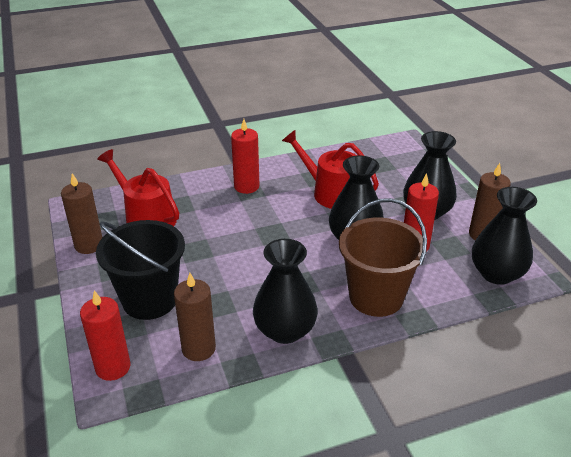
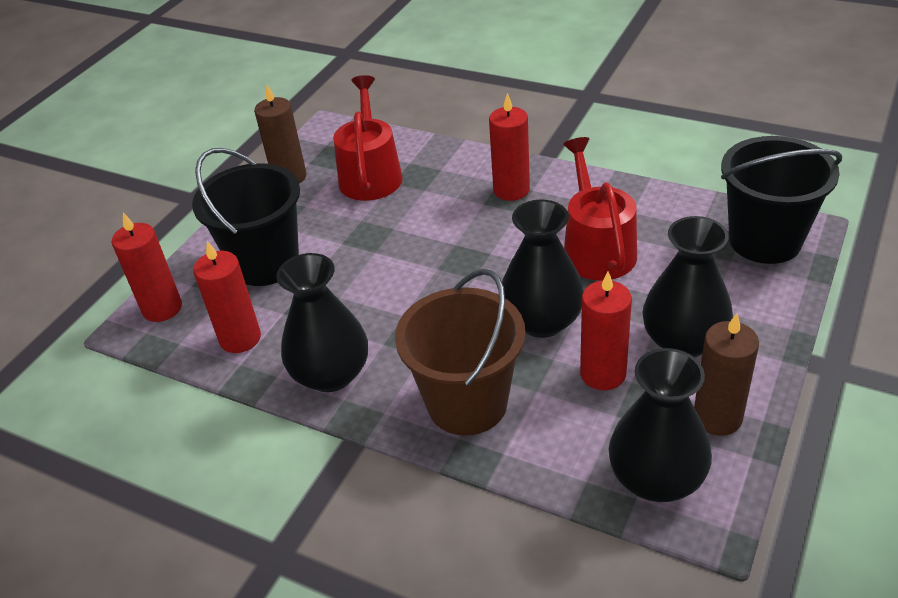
camera: 50 degrees right, 5 degrees up
(198, 349) = (240, 338): brown candle -> red candle
(398, 153) = (765, 240): none -> black bucket

